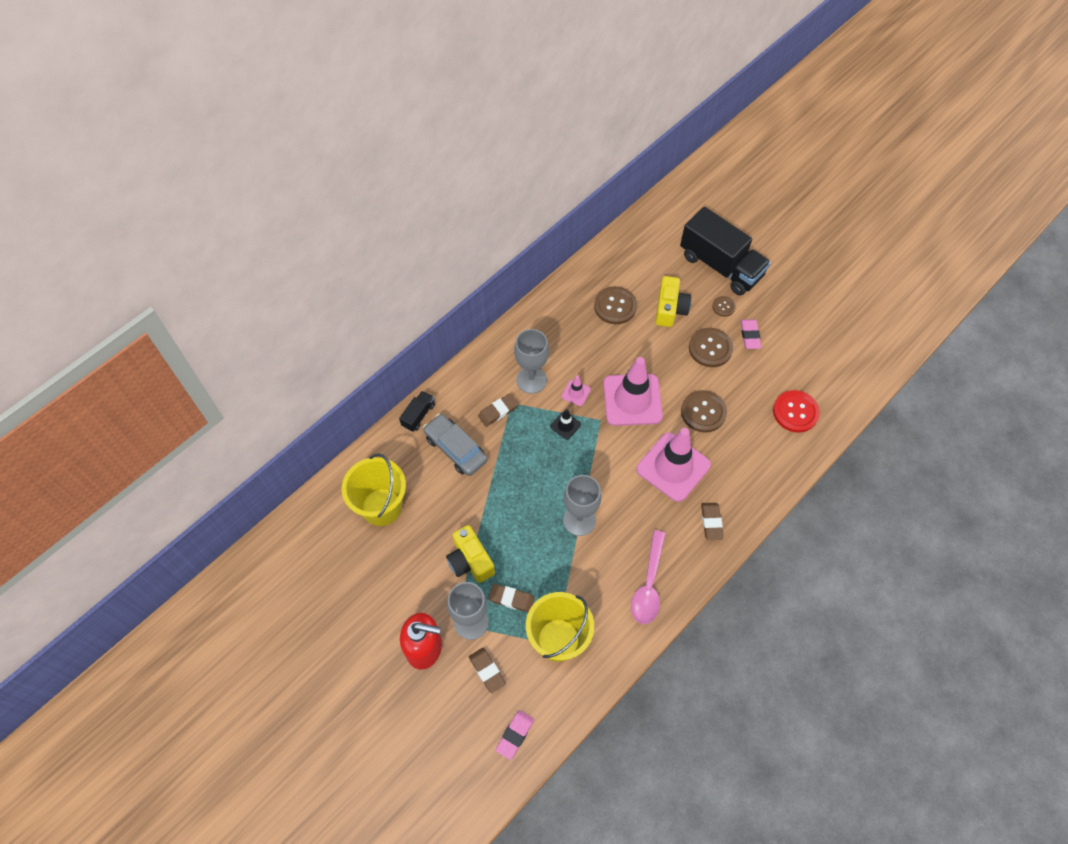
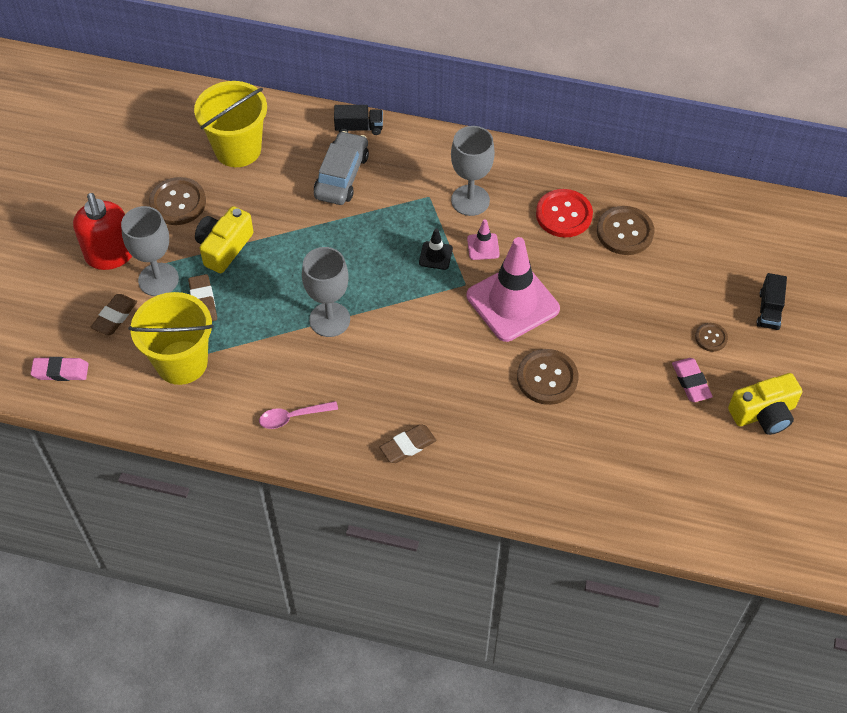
camera: 60 degrees right, 5 degrees down
(498, 411) = (410, 190): brown eraser -> none
(648, 584) = (293, 417): pink spoon -> pink spoon, size x0.64
(670, 309) = (664, 286): yellow camera -> yellow camera (763, 413)
(673, 467) = (453, 378): pink traffic cone -> none
(710, 348) = (640, 349): brown button -> brown button (178, 203)
(720, 266) = (769, 310): black truck -> black truck, size x0.43
(749, 336) = (691, 382): pink eraser -> pink eraser turned 75 degrees counterclockwise
(795, 412) = (618, 474): red button -> red button (564, 214)

